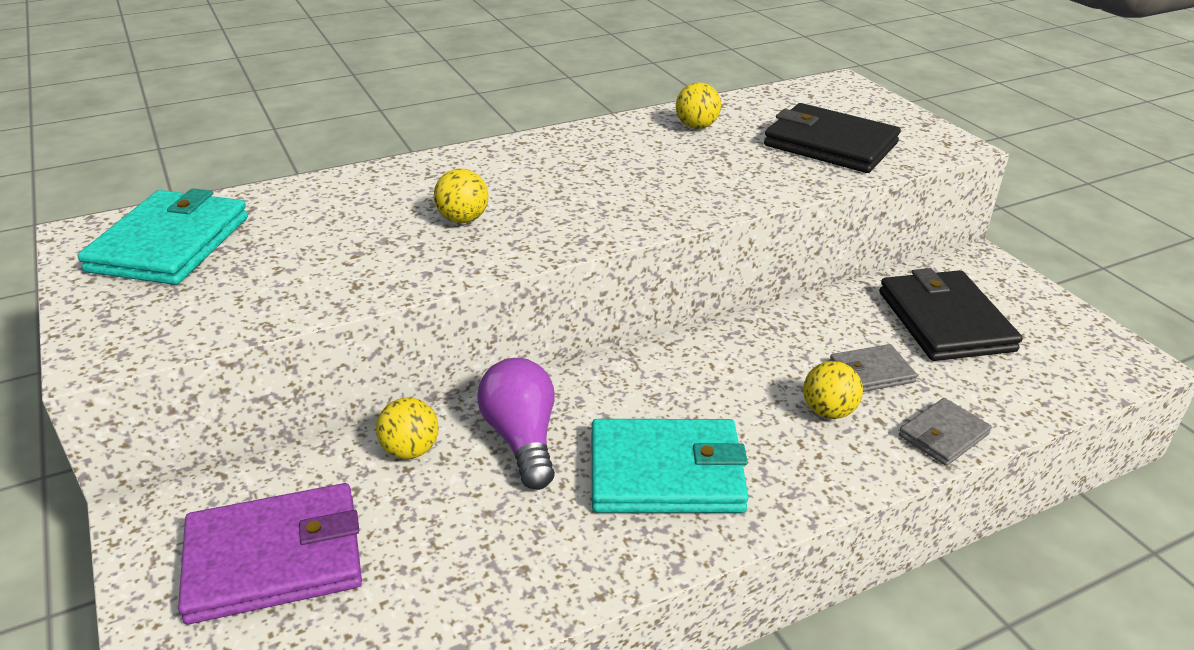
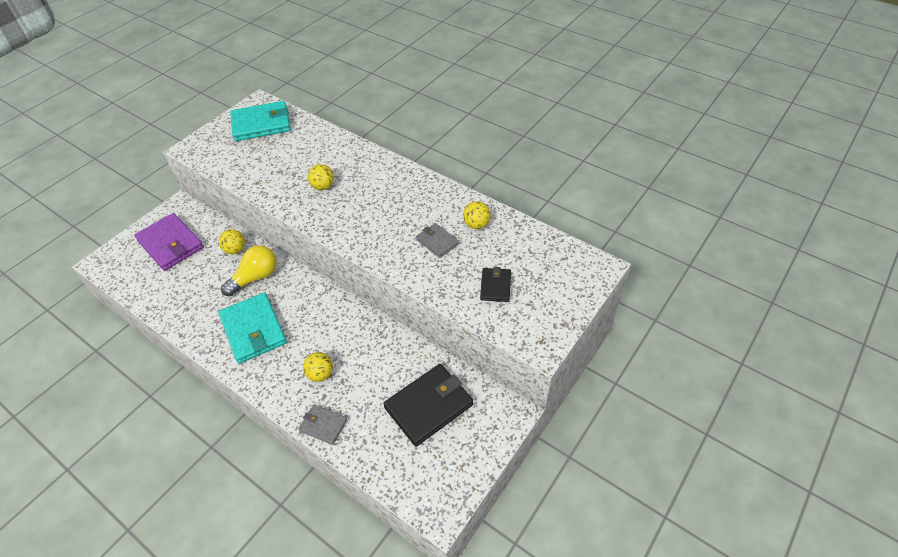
camera: 65 degrees right, 15 degrees up
(522, 438) = (255, 277): purple light bulb -> yellow light bulb
(830, 144) = (495, 286): black wallet -> black wallet, size x0.53
(871, 372) = (361, 383): grey wallet -> grey wallet (437, 242)

